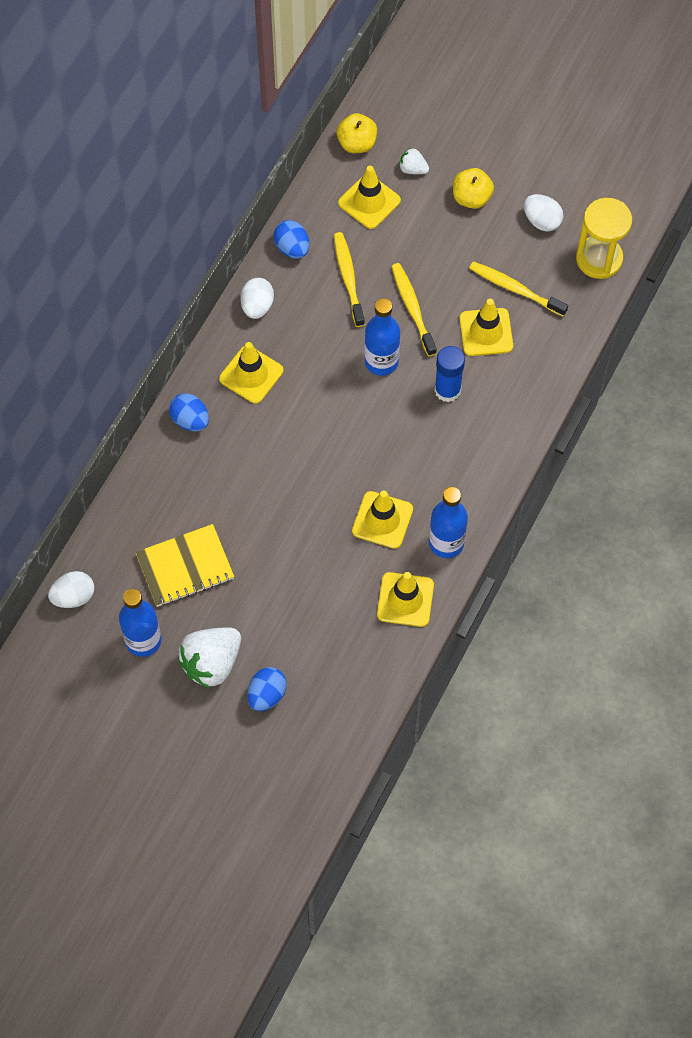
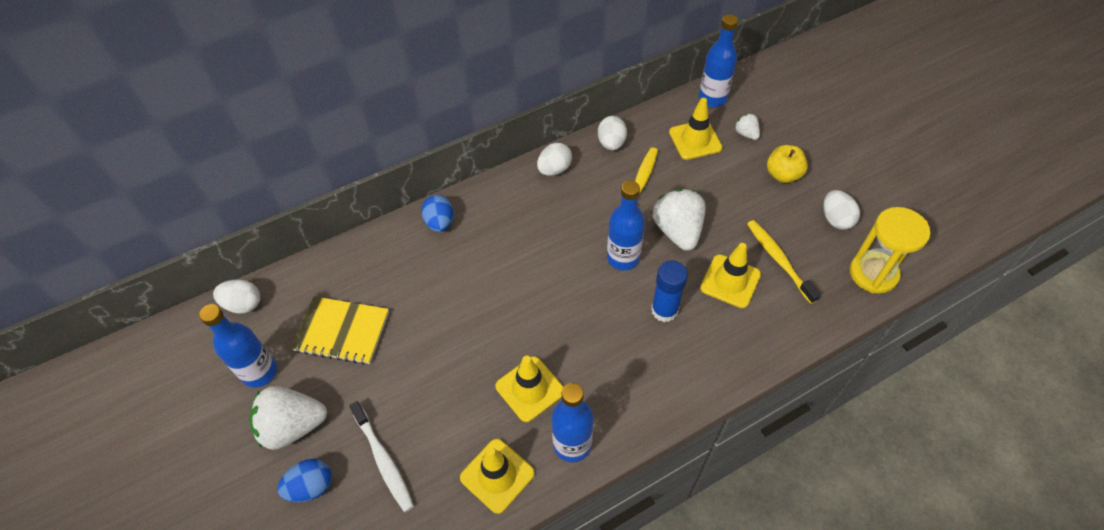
camera: 35 degrees right, 10 degrees down
(251, 375) = (511, 214): yellow traffic cone -> none
(292, 248) = (611, 143): blue egg -> white egg
(307, 642) = (383, 460): none -> white toothbrush
(357, 143) = (712, 98): yellow apple -> blue bottle
(412, 308) = (677, 231): yellow toothbrush -> white strawberry

